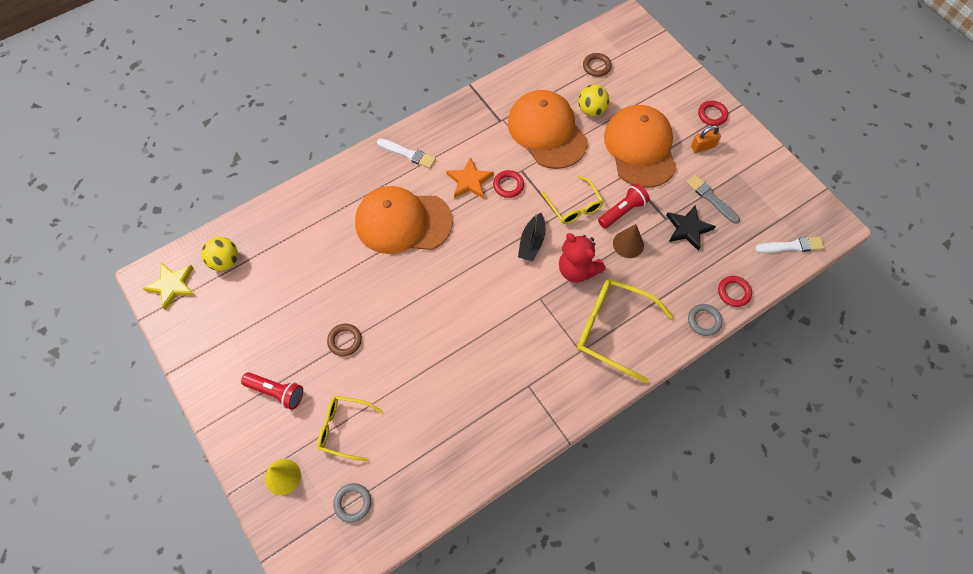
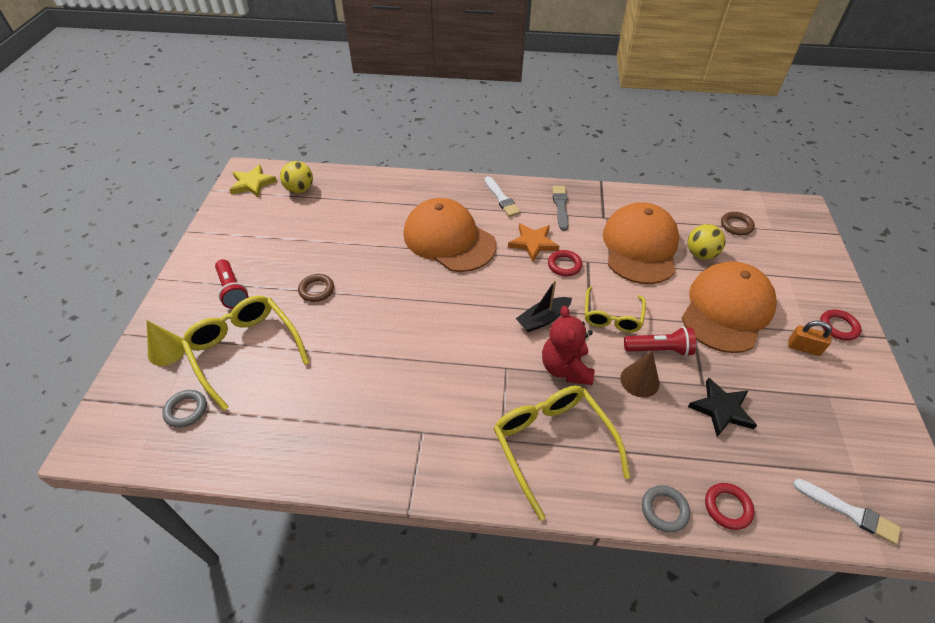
camera: 40 degrees right, 15 degrees down
(344, 428) = (245, 350): yellow glasses -> yellow glasses, size x1.59
(711, 198) = (774, 399): grey brush -> grey brush (560, 206)

